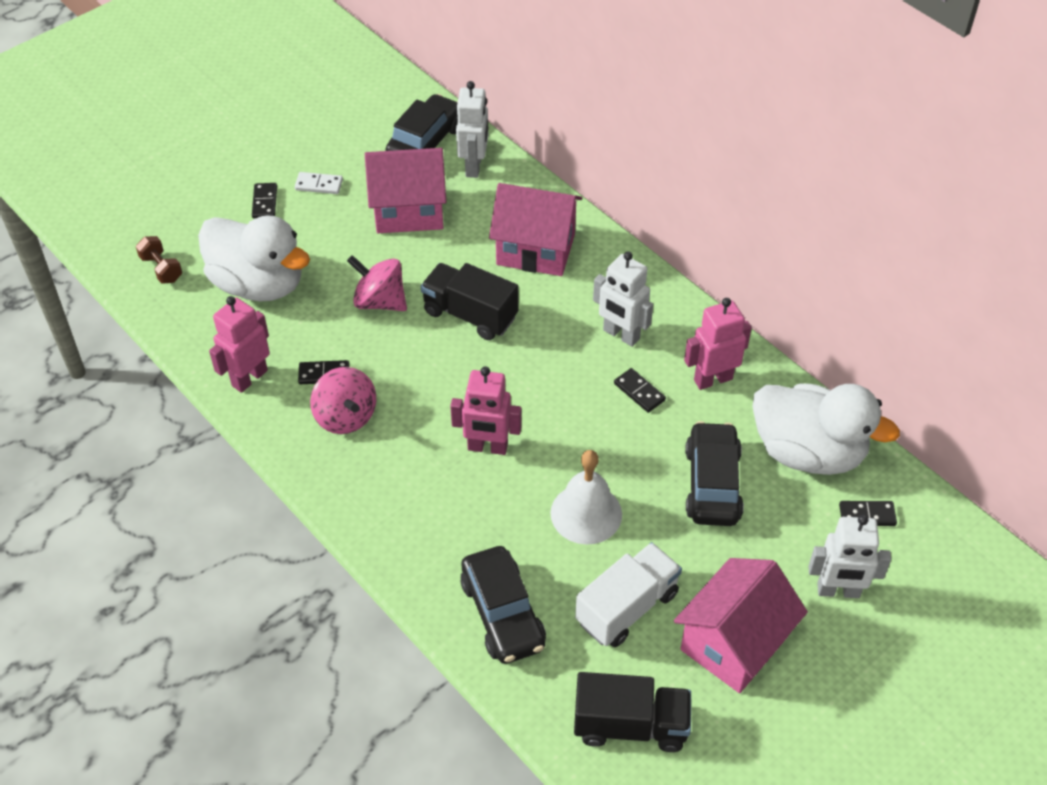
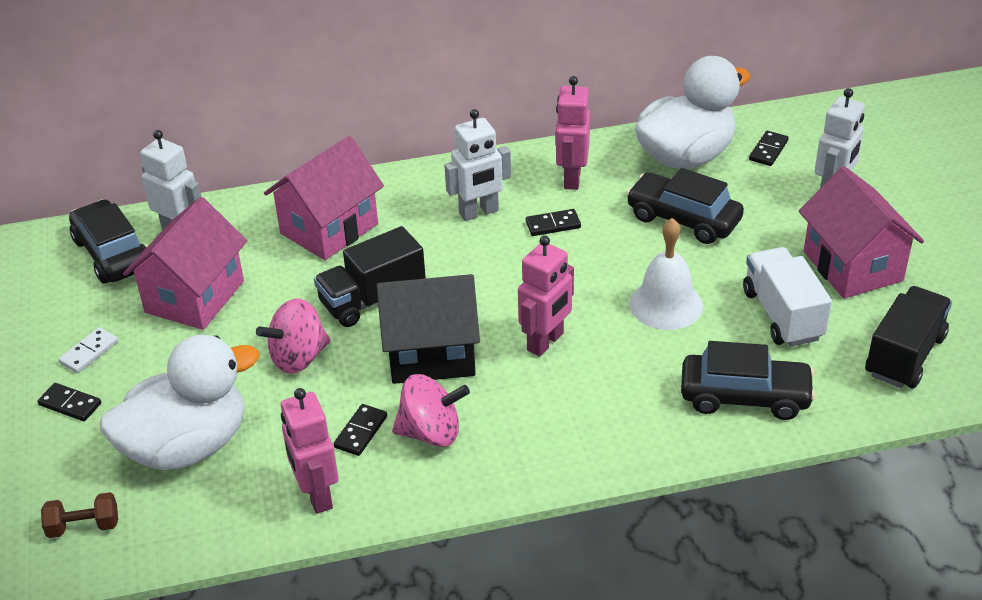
camera: 60 degrees left, 10 degrees down
(430, 379) = (431, 354): none -> black house

